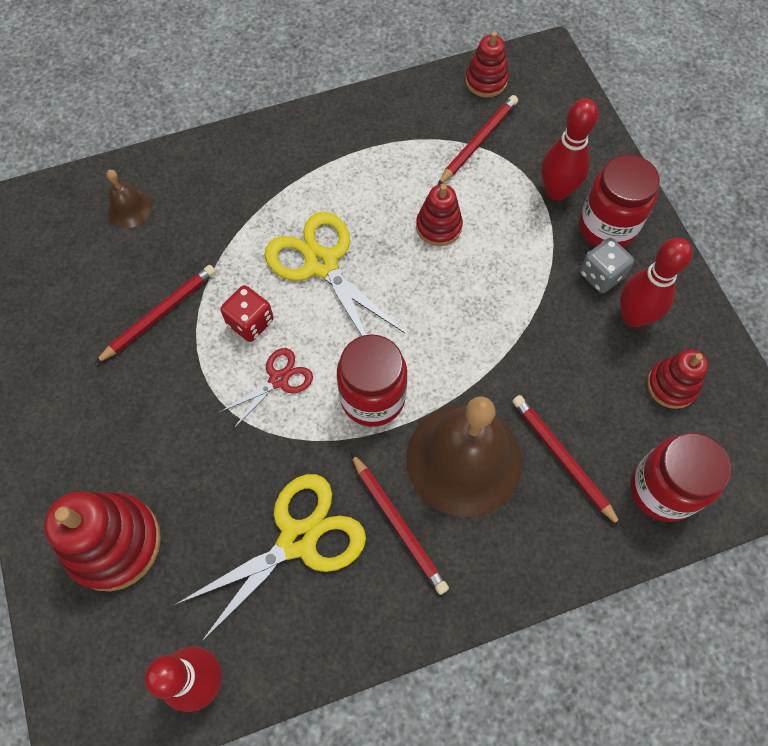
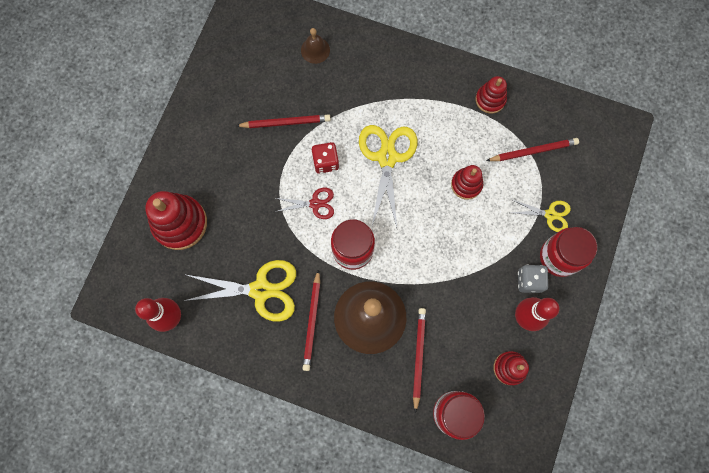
camera: 40 degrees right, 10 degrees up
(486, 81) = (572, 117): red stacking toy -> red stacking toy (490, 99)
(556, 191) = (550, 214): red bowling pin -> yellow scissors

